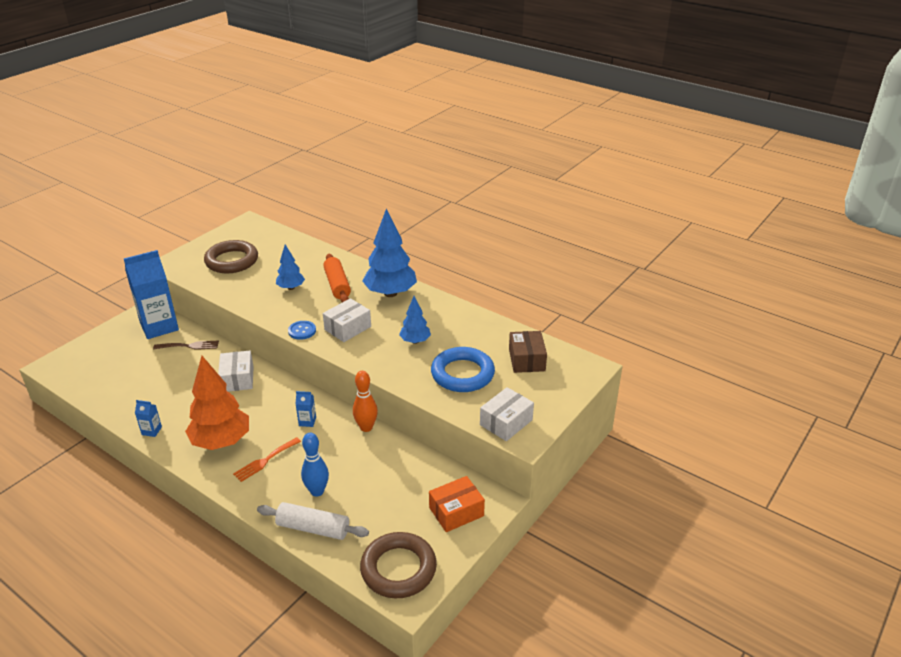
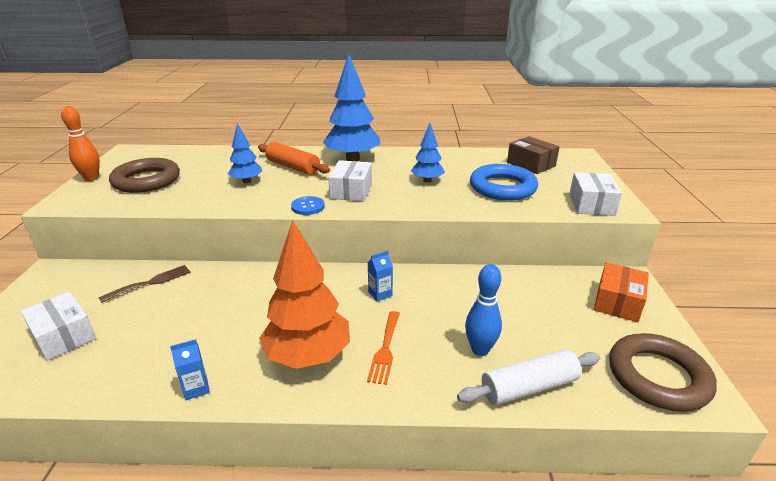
camera: 35 degrees left, 5 degrees down
(159, 326) = (85, 279): blue carton -> none
(237, 379) = (251, 289): white box -> white box (64, 336)
(366, 427) = (443, 274): orange bowling pin -> orange bowling pin (91, 178)

